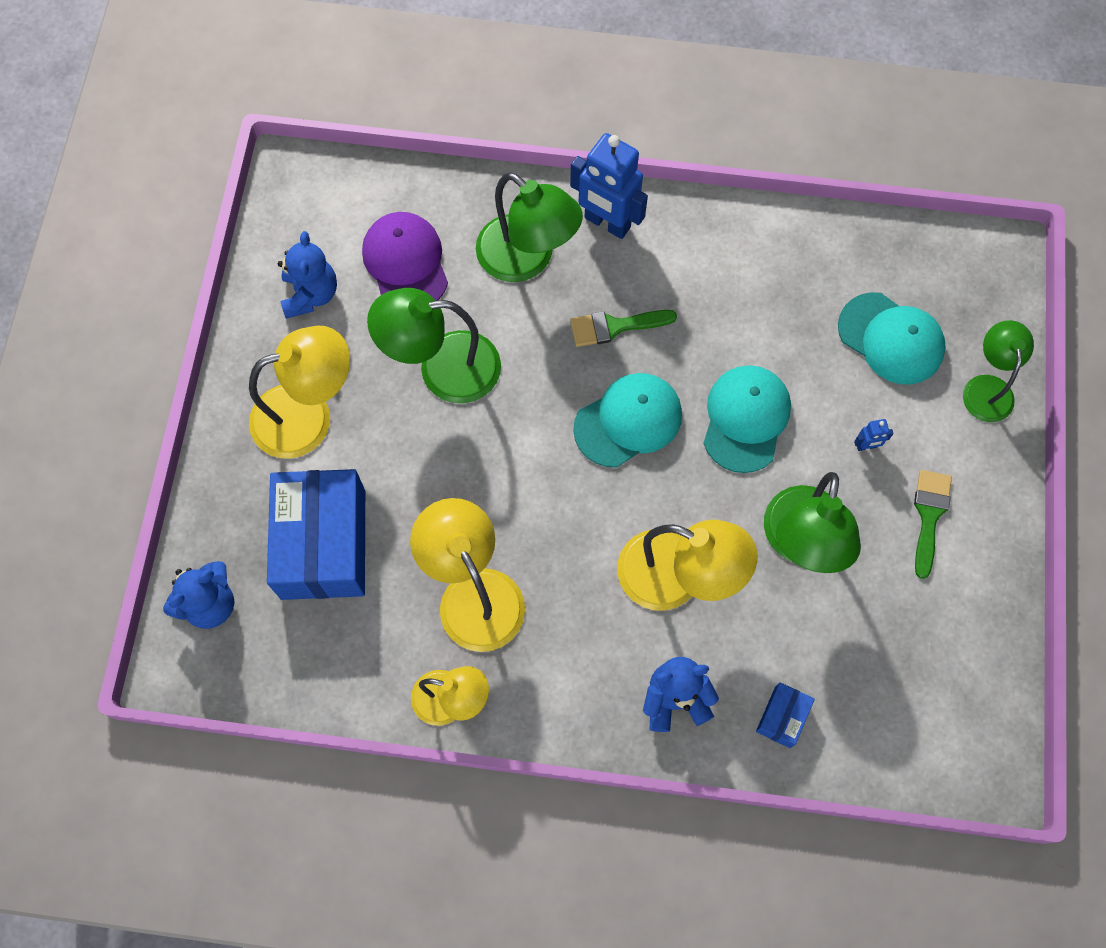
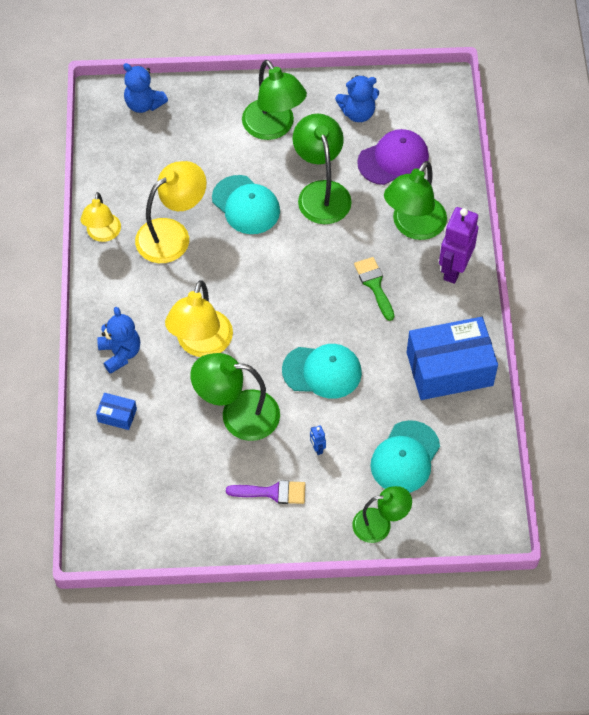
camera: 80 degrees right, 10 degrees down
(308, 415) = (273, 128): yellow lamp -> green lamp
(323, 544) = (190, 152): blue box -> blue box (449, 369)
(607, 223) = (454, 269): blue robot -> purple robot
(628, 421) = (306, 302): turquoise cap -> turquoise cap (246, 205)
(929, 516) = (272, 492): green brush -> purple brush

